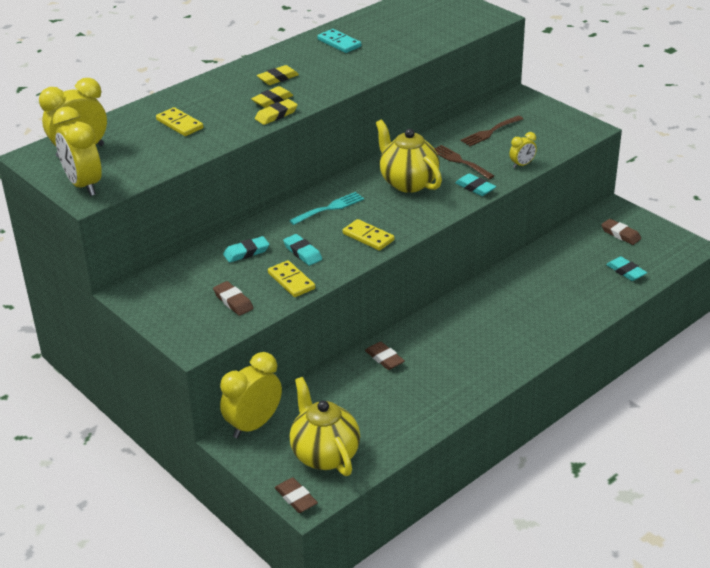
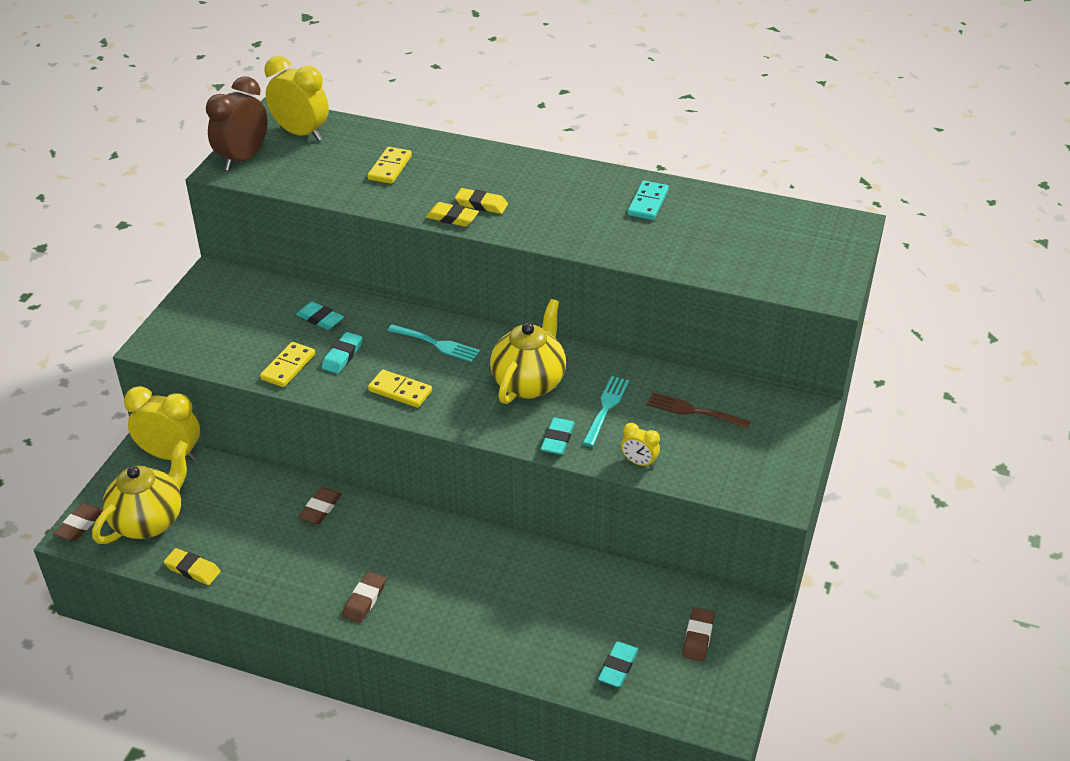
camera: 60 degrees right, 5 degrees up
(84, 185) = (243, 159): yellow clock -> brown clock
(233, 301) = (233, 342): brown eraser -> brown eraser (364, 600)
(278, 78) = (531, 191): yellow eraser -> yellow eraser (192, 569)
(368, 237) = (400, 391): yellow domino -> yellow domino turned 75 degrees counterclockwise
(460, 161) = (606, 408): brown fork -> turquoise fork

